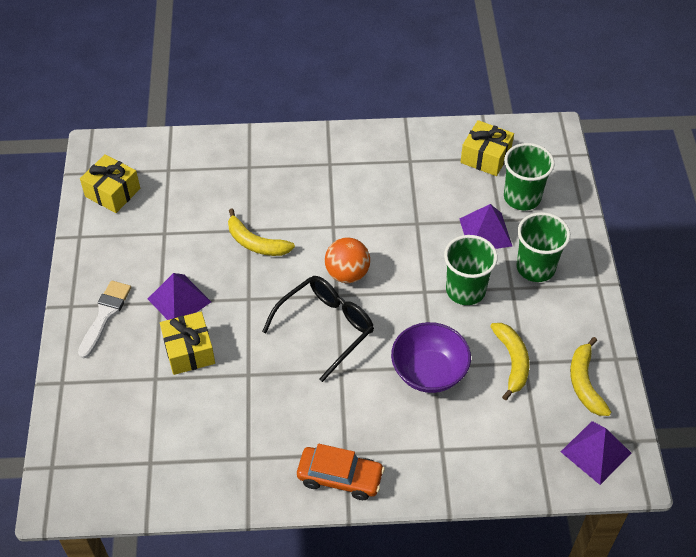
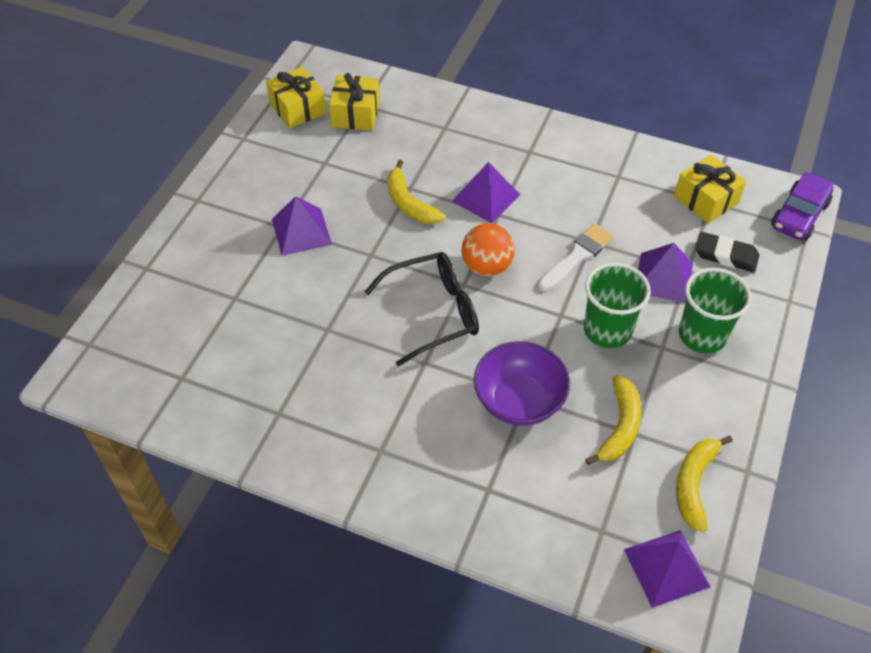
camera: 25 degrees right, 0 degrees up
(105, 315) = (223, 220): white brush -> white brush (577, 256)
(189, 351) = (282, 284): yellow gift -> yellow gift (355, 114)
(316, 216) = (486, 198): none -> purple pyramid
(340, 477) = (361, 473): orange car -> none
(522, 197) = (726, 255): green cup -> black eraser
(559, 146) = (799, 215): none -> purple car

